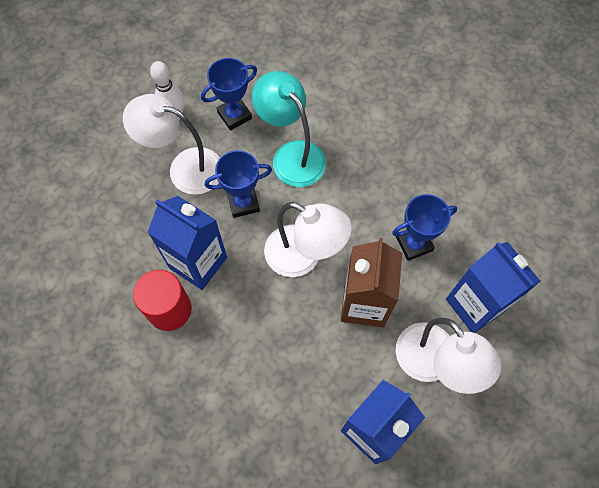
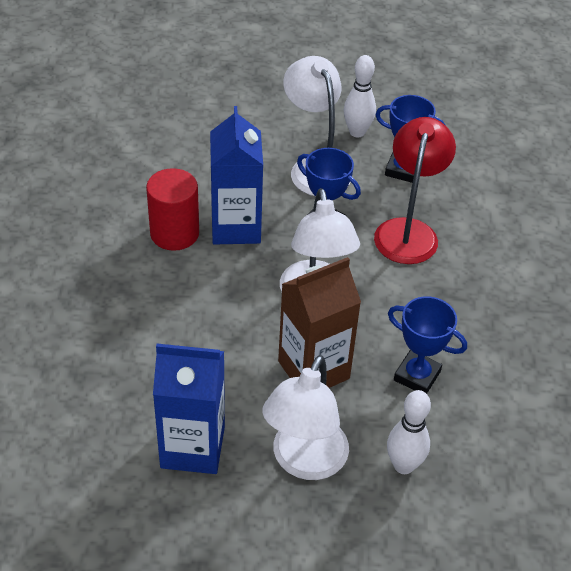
camera: 50 degrees right, 20 degrees down
(292, 155) = (408, 231): turquoise lamp -> red lamp
(475, 305) = (403, 465): blue carton -> white bowling pin

